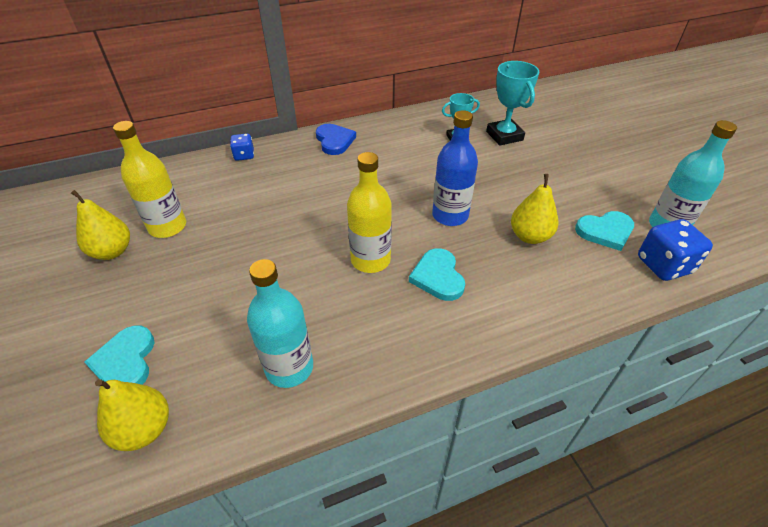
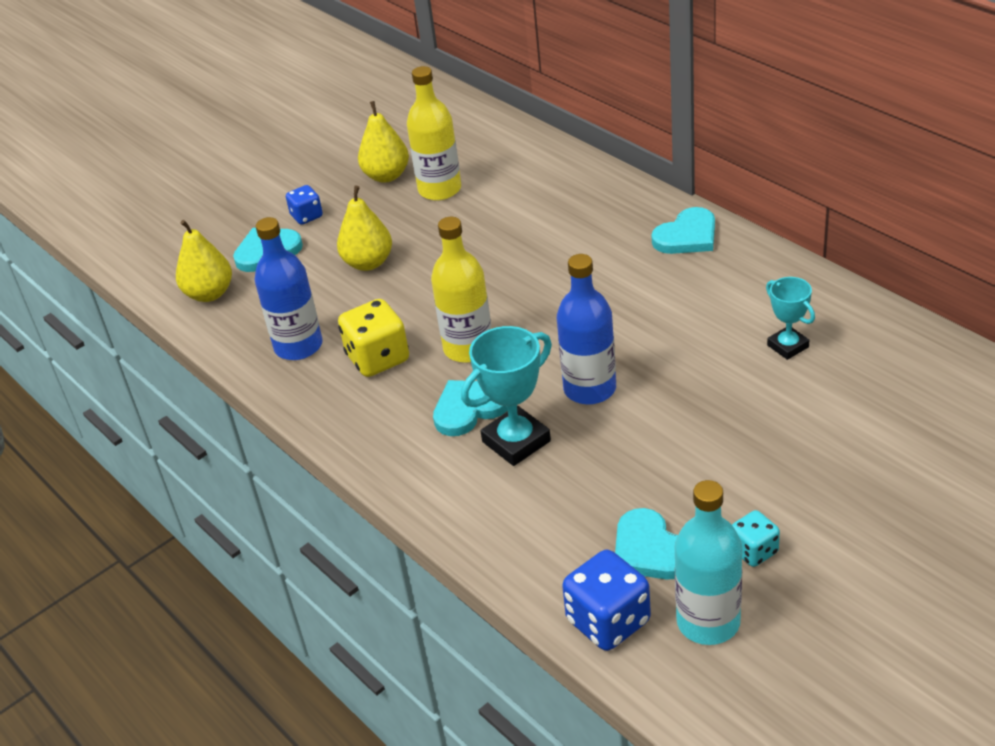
camera: 75 degrees right, 5 degrees down
(244, 155) = (598, 180): blue dice -> blue dice (307, 216)
(289, 368) = (298, 346): turquoise bottle -> blue bottle
(334, 141) = (687, 236): blue heart -> turquoise heart
(346, 315) = (378, 358): none -> yellow dice
(504, 136) = (837, 395): turquoise trophy -> turquoise trophy (516, 441)
(530, 236) = (591, 473): yellow pear -> yellow pear (368, 263)
(614, 195) = (754, 551): none -> turquoise dice

